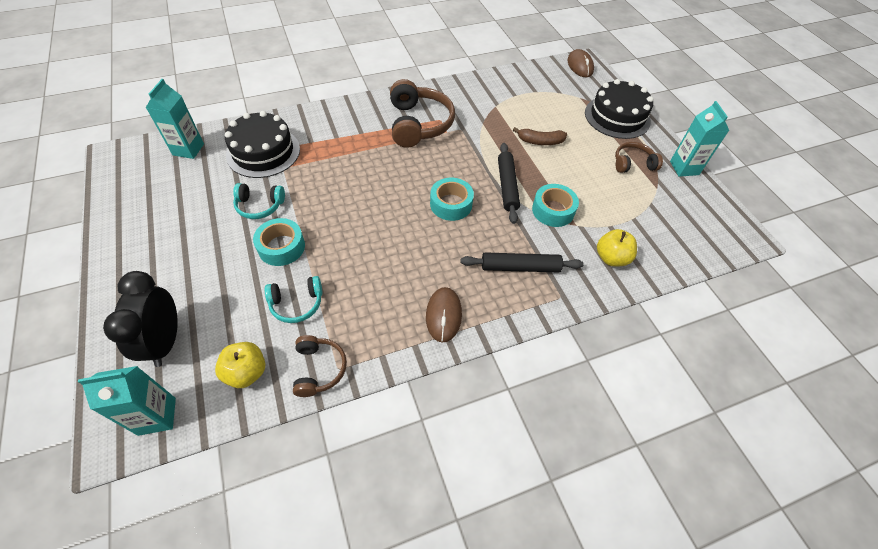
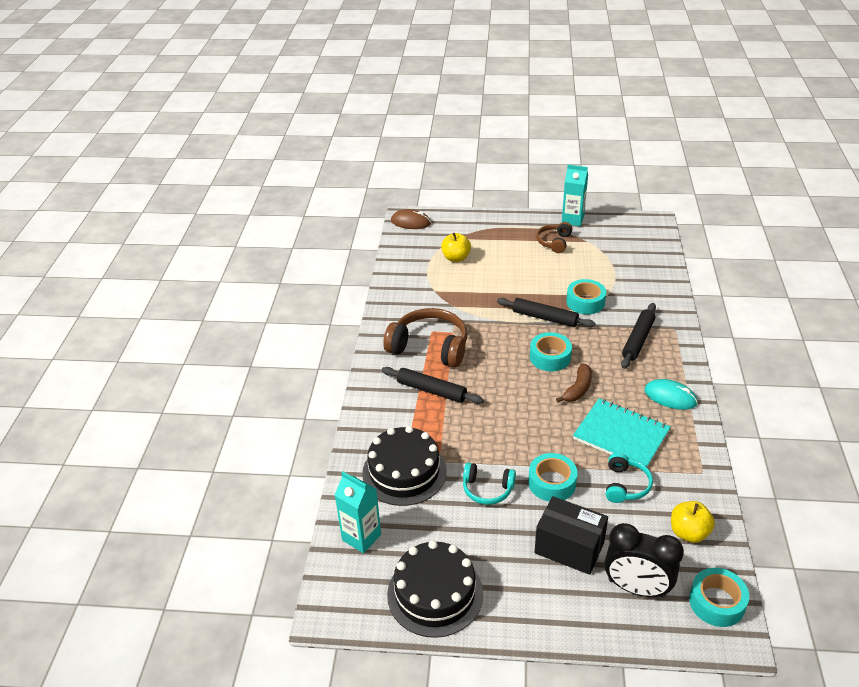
camera: 60 degrees left, 15 degrees down
(157, 416) = (716, 602): turquoise carton -> turquoise tape
(205, 278) = (569, 548): none -> black box
(259, 206) = (487, 489): turquoise headphones -> turquoise headphones turned 75 degrees clockwise
(319, 369) = (699, 484): brown headphones -> none
(365, 140) = (431, 390): none -> black rolling pin
(366, 285) = (621, 435): none -> turquoise notebook
(443, 315) = (670, 397): brown mouse -> turquoise mouse
(540, 141) = (499, 281): brown banana -> brown banana (578, 389)
(611, 258) = (648, 290): yellow apple -> yellow apple (456, 258)
(617, 117) = (493, 228): black cake -> black cake (435, 594)

